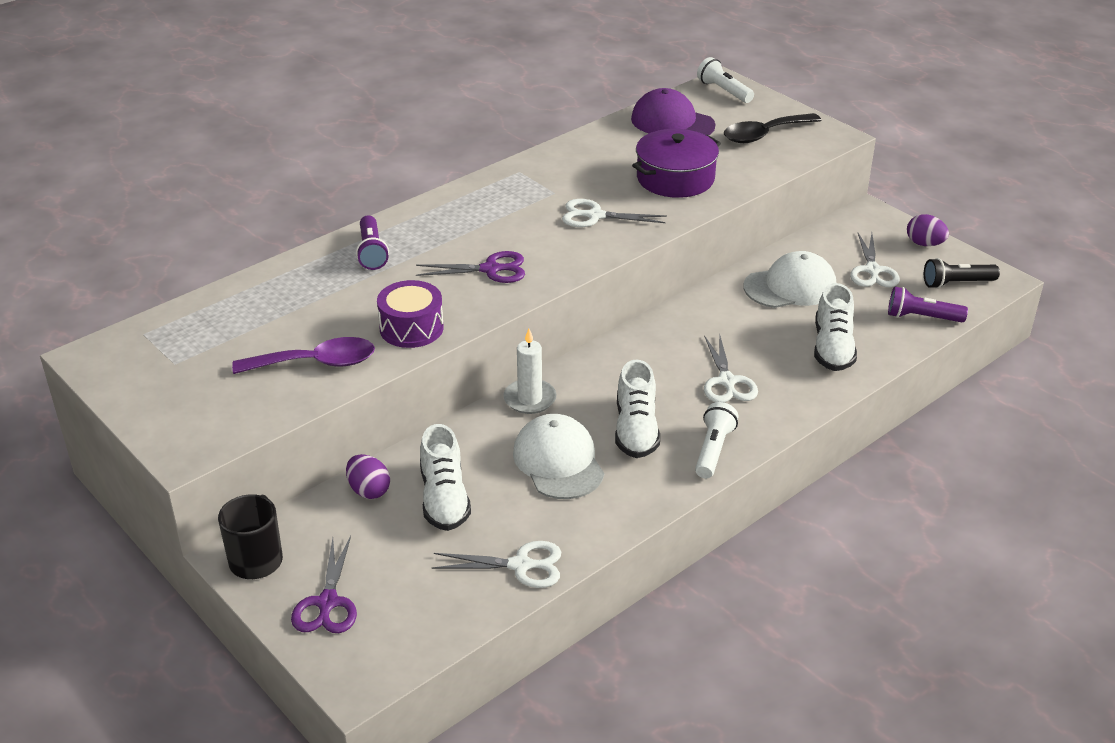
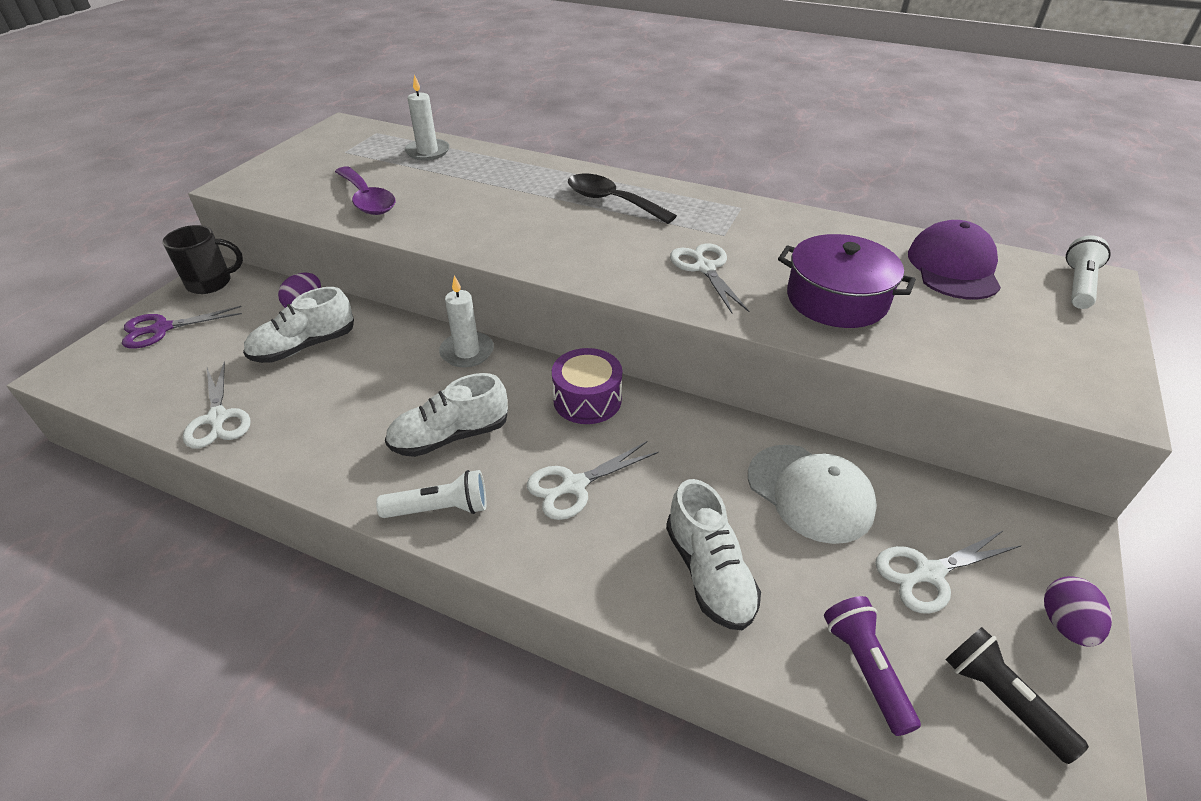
camera: 65 degrees right, 5 degrees up
(238, 307) = (427, 152): none -> white candle
(371, 252) = (541, 178): purple flashlight -> none
(411, 328) = (439, 225): purple drum -> purple drum (587, 400)
(491, 269) = (558, 237): purple scissors -> none
(558, 461) = (378, 397): white cap -> none
(764, 134) = (1023, 341): black spoon -> black spoon (611, 201)
(832, 348) = (709, 573): white shoe -> white shoe turned 90 degrees counterclockwise

